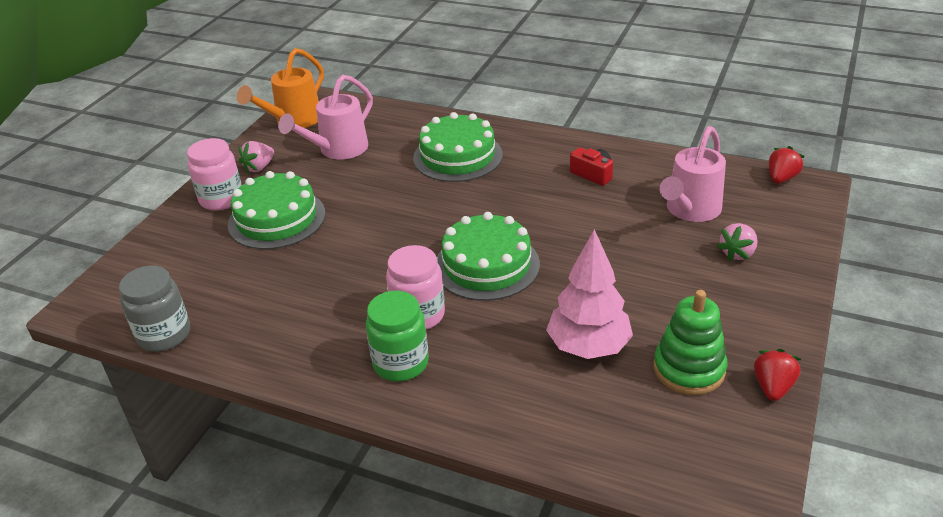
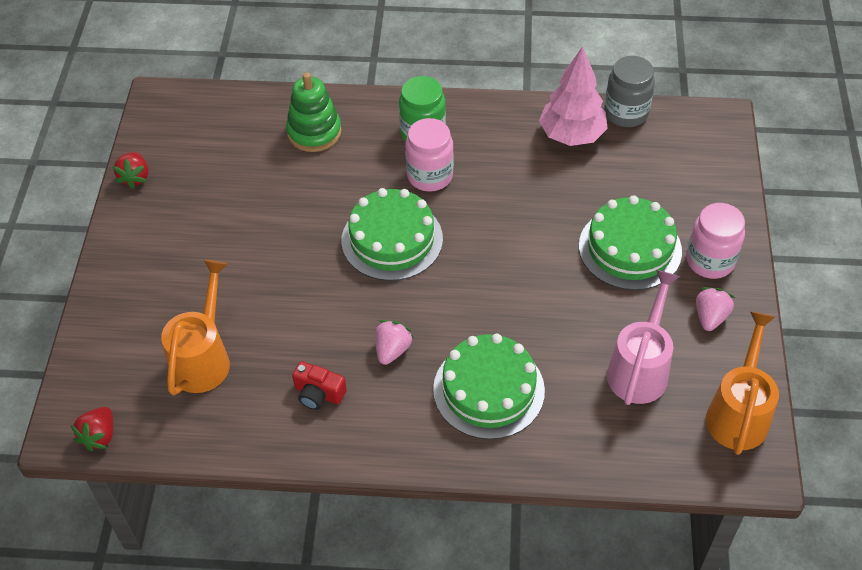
camera: 160 degrees right, 15 degrees up
(588, 347) = (280, 179): pink tree -> pink tree (572, 135)
(689, 369) = (198, 178): green stacking toy -> green stacking toy (314, 132)
(690, 210) = (203, 357): pink watering can -> orange watering can
(737, 253) = (155, 307): pink strawberry -> pink strawberry (392, 350)

